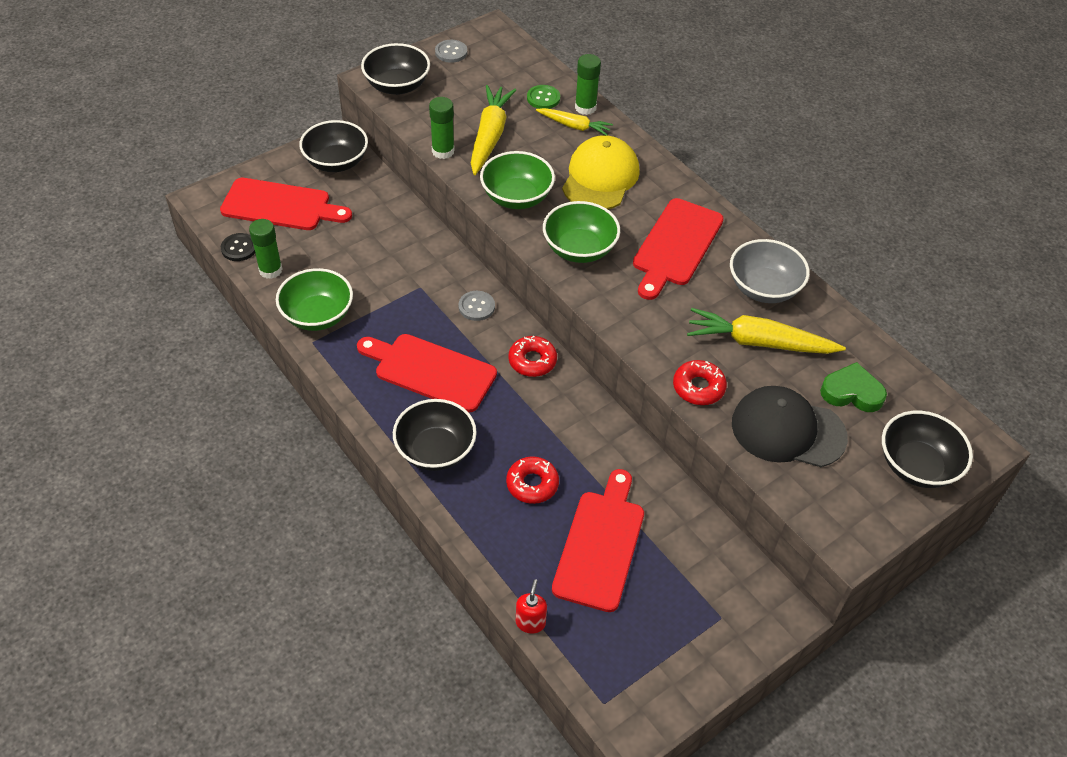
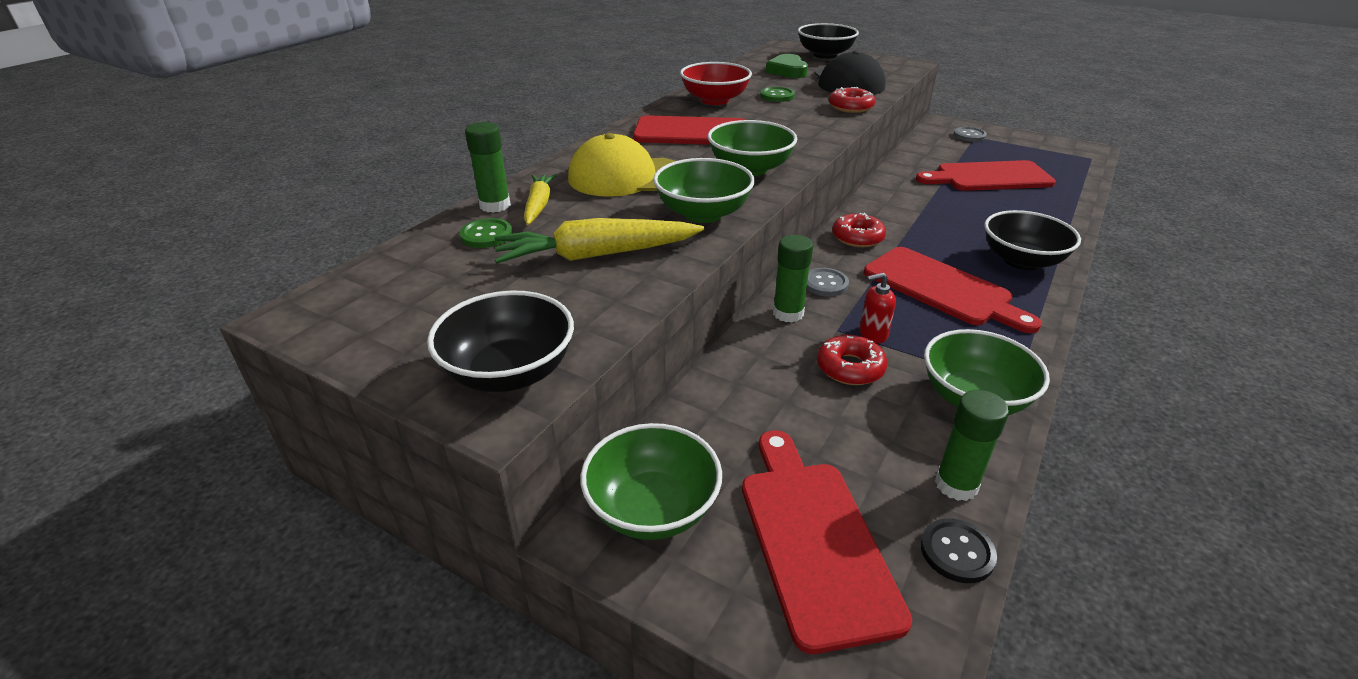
camera: 110 degrees left, 15 degrees down
(336, 162) = (652, 508): black bowl -> green bowl
(430, 371) = (942, 288): red cutting board -> red cutting board turned 45 degrees counterclockwise
(443, 151) = (656, 282): green glue stick -> green glue stick (788, 313)
(451, 52) = (382, 340): grey button -> grey button (969, 135)
(530, 622) = (1087, 188): red soap dispenser -> red soap dispenser (872, 334)
(532, 484) = (982, 210): red donut -> red donut (850, 368)
(759, 342) = (777, 96): yellow carrot -> green button
(763, 288) = (715, 100): grey bowl -> red bowl

